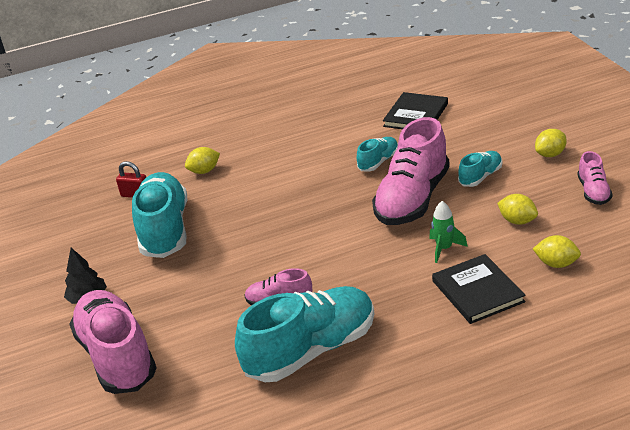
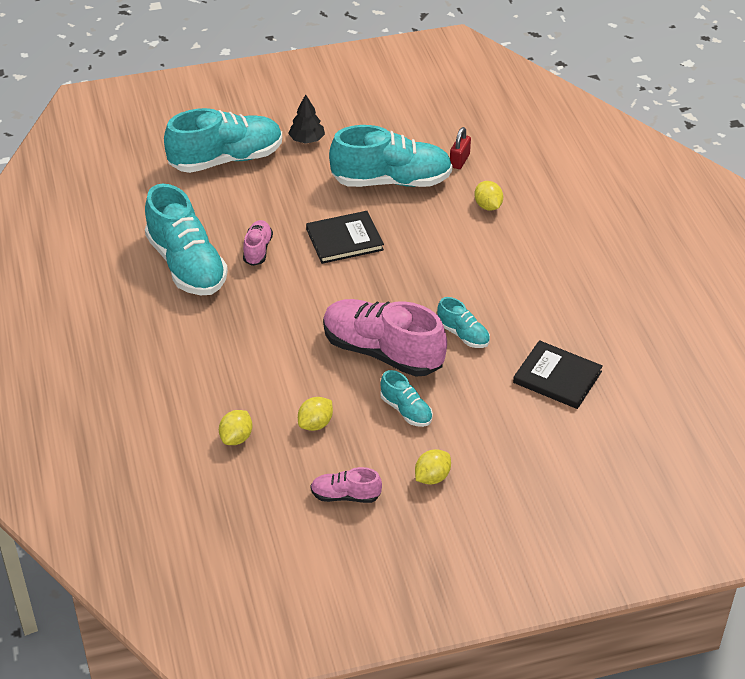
camera: 90 degrees right, 10 degrees up
(117, 357) = (226, 159): pink shoe -> turquoise shoe
(444, 249) = (290, 363): green rocket -> none
(477, 291) = (219, 376): black book -> black book (344, 239)
(550, 154) = (432, 477): yellow lemon -> yellow lemon turned 75 degrees clockwise

